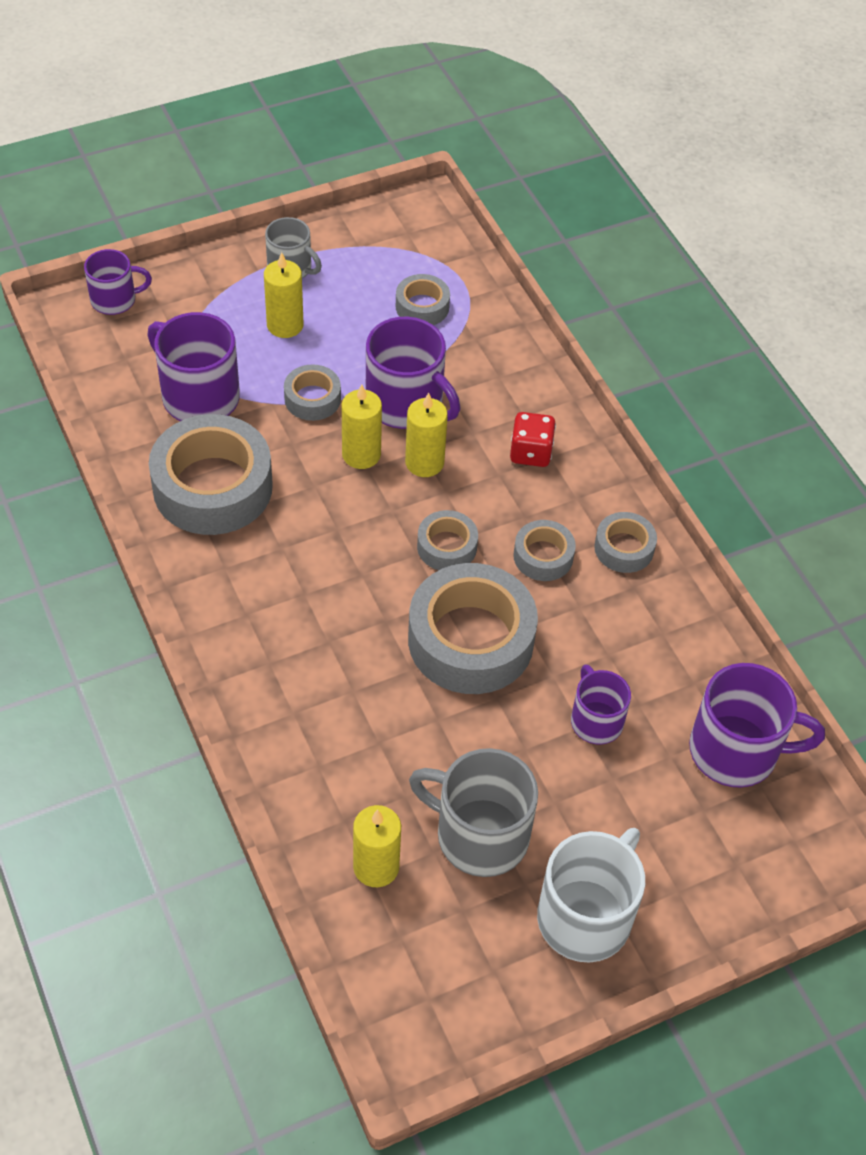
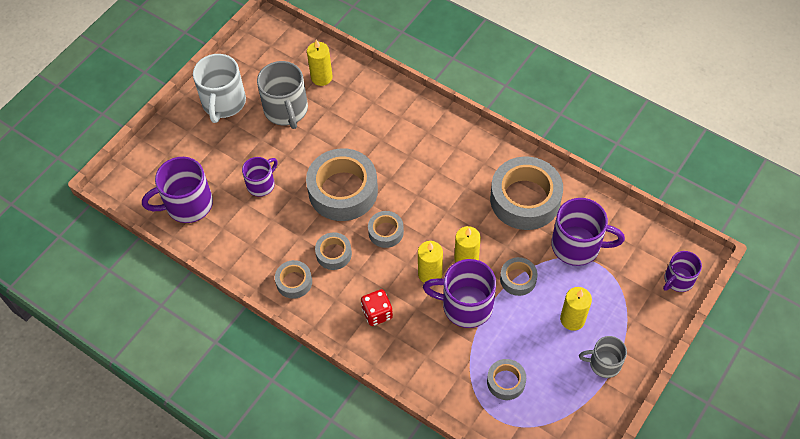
camera: 155 degrees right, 5 degrees up
(479, 835) = (286, 110): grey mug -> grey mug turned 75 degrees clockwise
(596, 720) = (261, 184): purple mug -> purple mug turned 90 degrees counterclockwise

